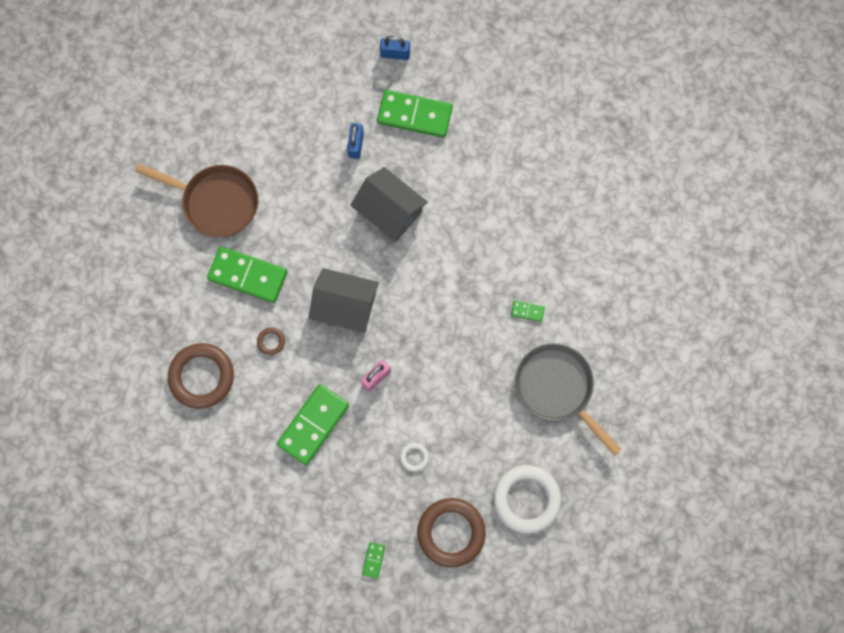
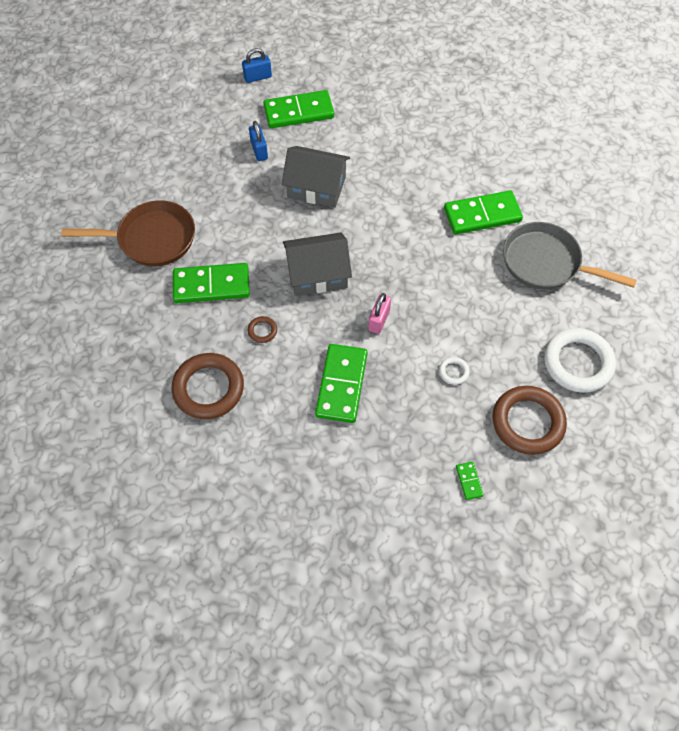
camera: 25 degrees left, 15 degrees down
(527, 311) = (482, 215): green domino -> green domino, size x2.30

